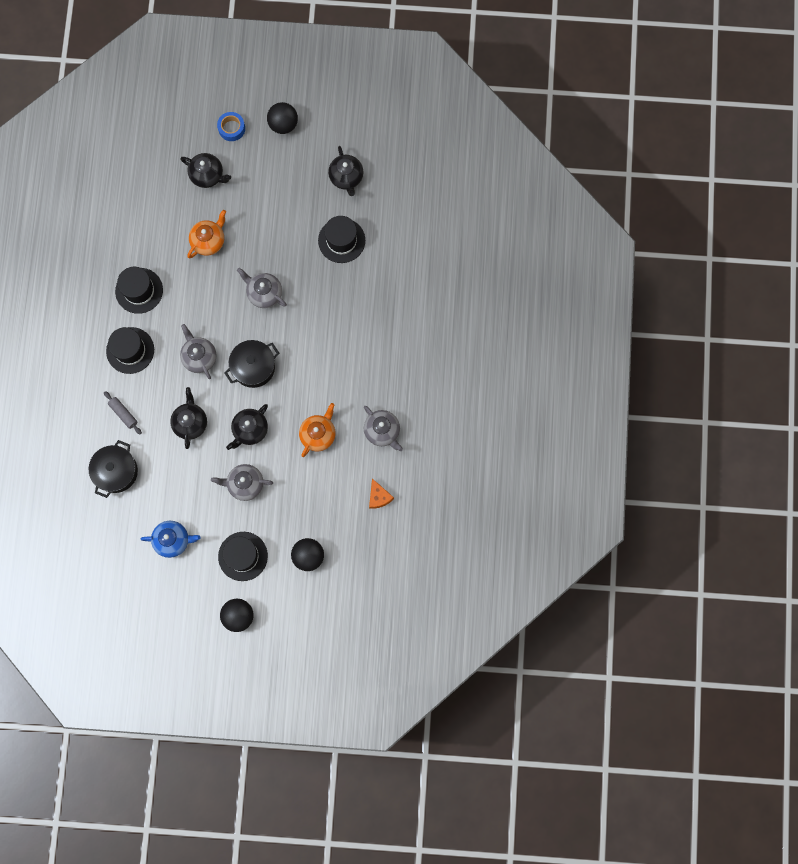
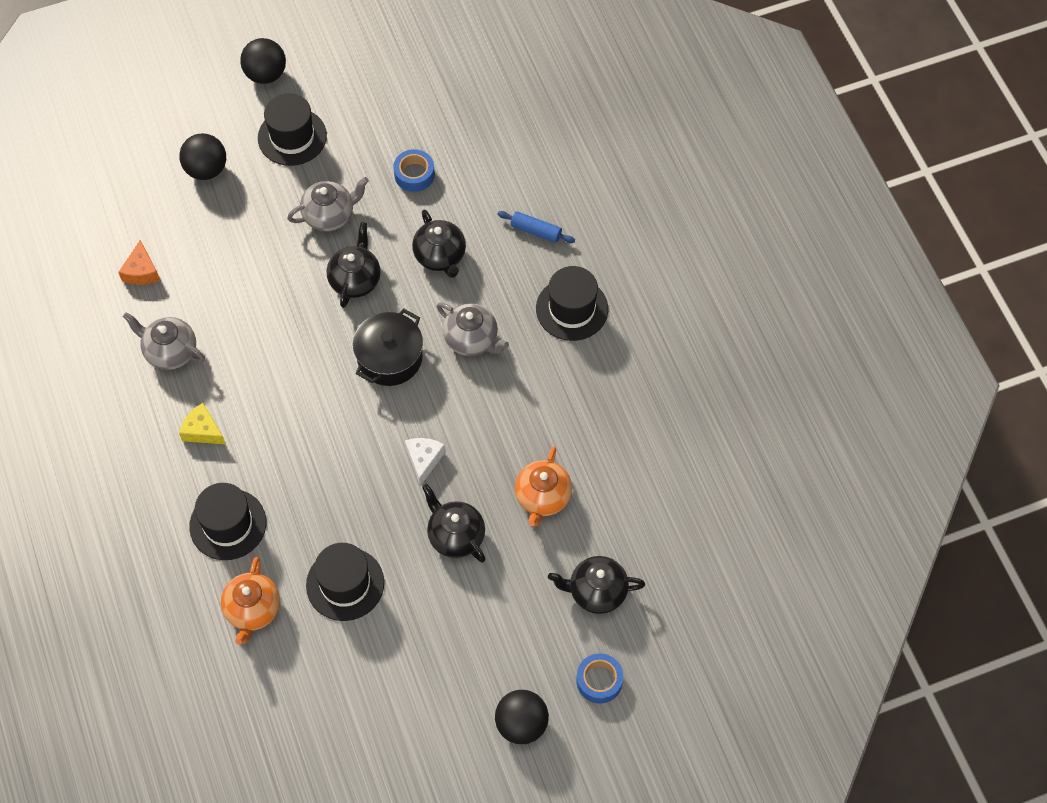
camera: 155 degrees right, 15 degrees down
(116, 471) = (506, 163): black pot -> none
(123, 414) = (536, 231): grey rolling pin -> blue rolling pin
(139, 290) = (604, 389): black hat -> black hat (228, 524)
(173, 540) = (391, 119): blue teapot -> none
(178, 490) = (414, 174): none -> blue tape
(264, 293) = (424, 460): grey teapot -> white cheese
(318, 434) = (258, 312): orange teapot -> orange teapot (253, 610)
(346, 177) = (381, 683): black teapot -> black teapot (455, 536)
(379, 497) = (141, 271): orange cheese -> orange cheese turned 135 degrees counterclockwise
(383, 369) = (203, 431): none -> yellow cheese

